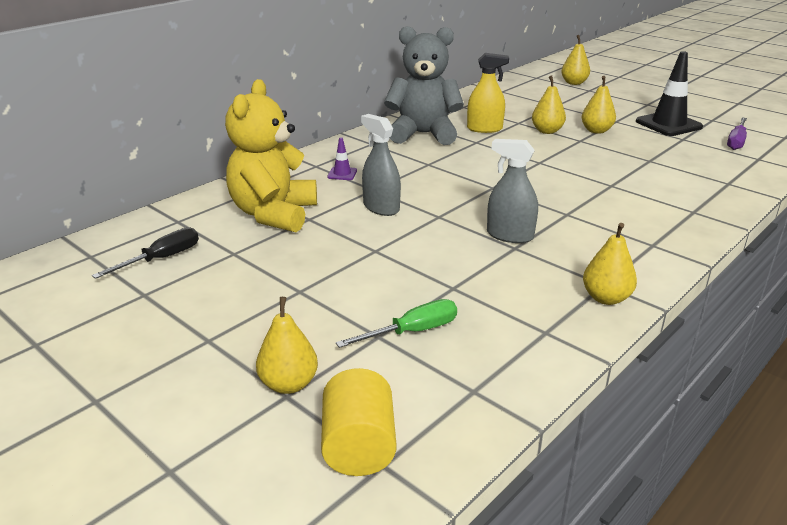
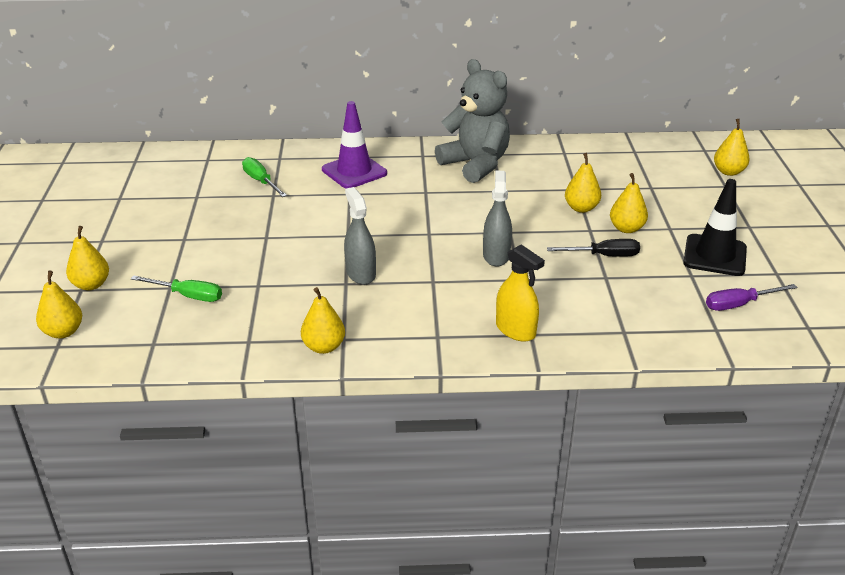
camera: 45 degrees right, 5 degrees up
(161, 259) = (160, 181): black screwdriver -> black screwdriver (604, 255)
(274, 214) = (261, 181): yellow teddy bear -> green screwdriver
(342, 174) = (354, 171): purple traffic cone -> purple traffic cone, size x2.19
(359, 446) = (63, 332): yellow cylinder -> yellow pear
(381, 207) = (327, 210): grey spray bottle -> grey spray bottle (496, 255)
(484, 129) = (534, 182): yellow spray bottle -> yellow spray bottle (515, 330)

